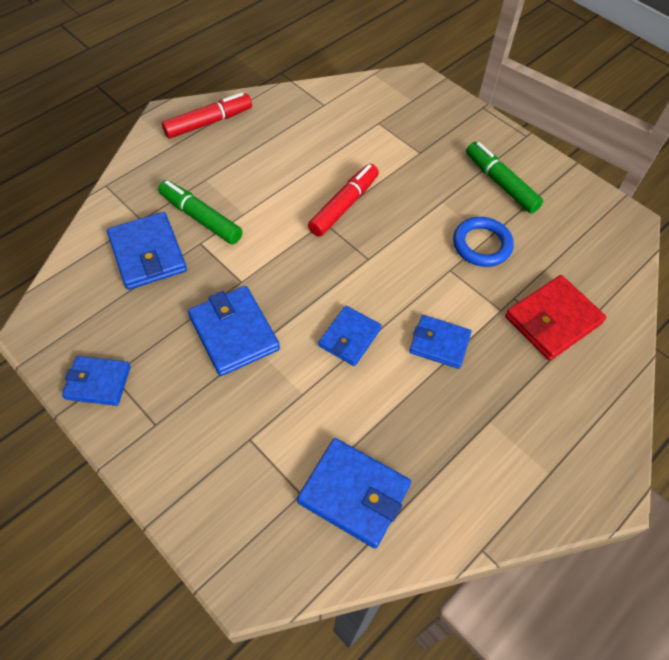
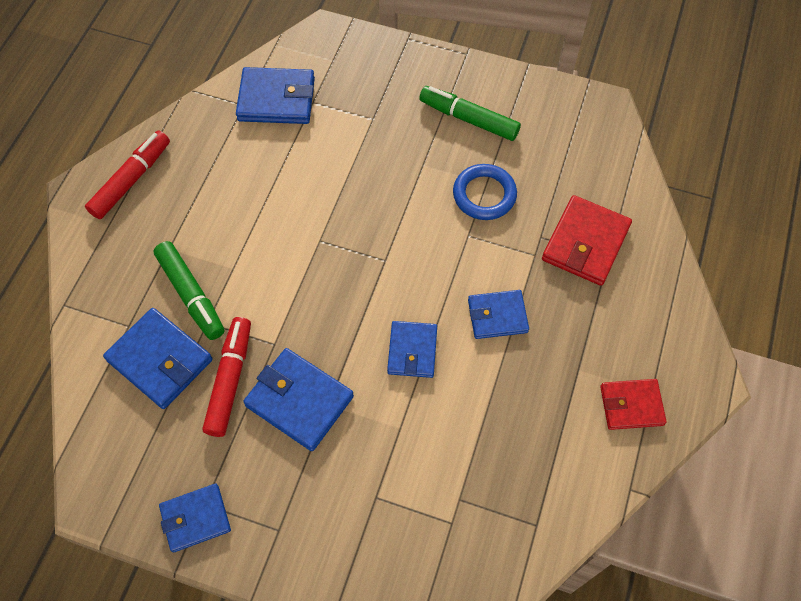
camera: 25 degrees left, 5 degrees up
(201, 218) = (191, 294): green marker -> green marker turned 135 degrees counterclockwise
(344, 205) = (329, 213): red marker -> red marker (230, 380)
(354, 493) = (498, 498): blue wallet -> blue wallet (276, 99)
(523, 476) = (631, 405): none -> red wallet

